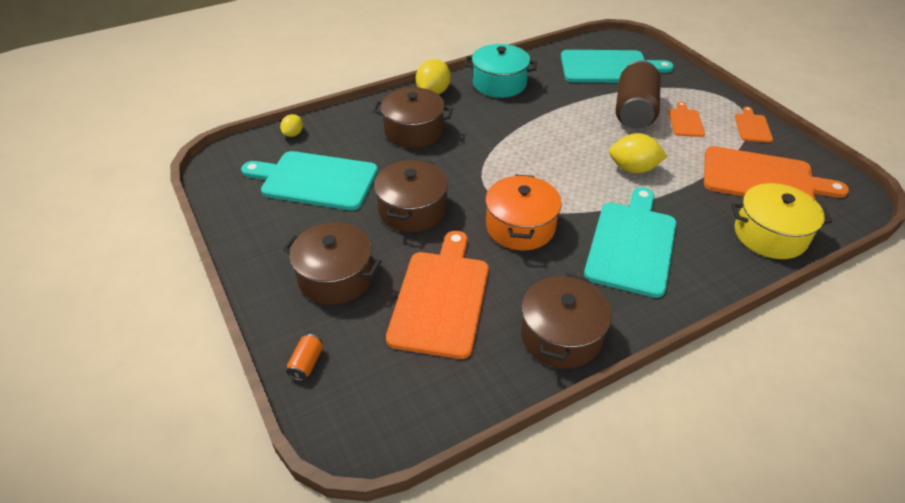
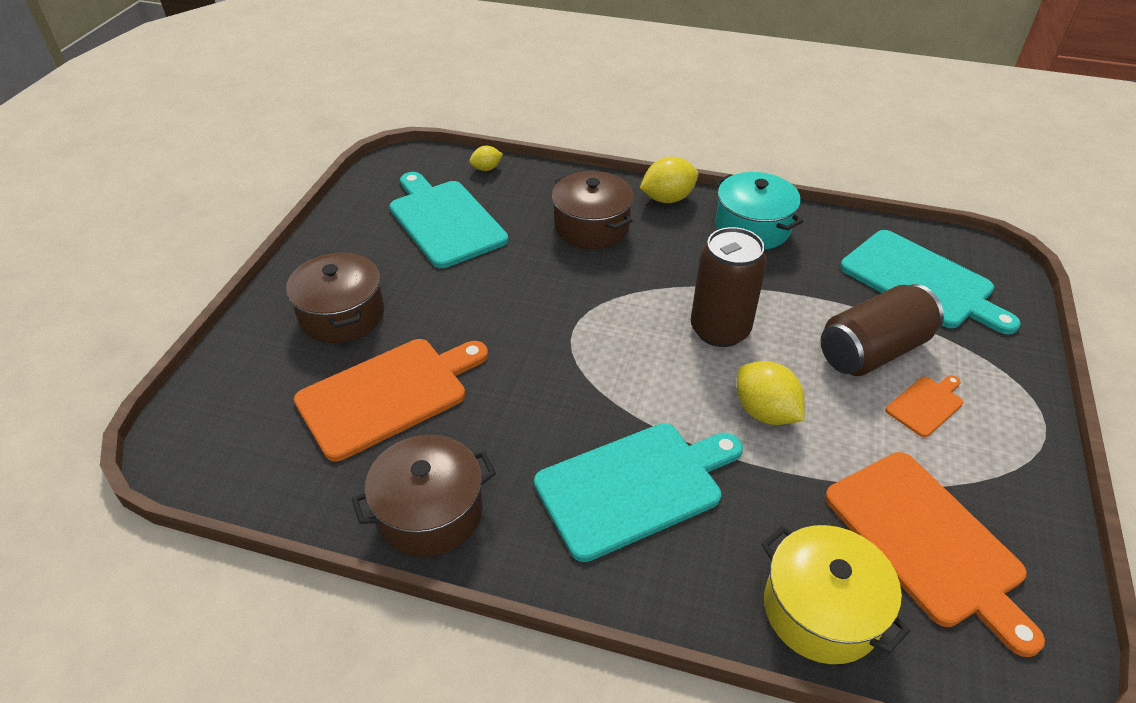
camera: 45 degrees right, 0 degrees up
(306, 363) = (228, 367): orange can -> none
(412, 210) = (481, 300): brown pot -> none
(520, 227) = (550, 384): orange pot -> none
(559, 144) = (719, 330): none -> brown can
(752, 127) = (1021, 473): orange cutting board -> none

